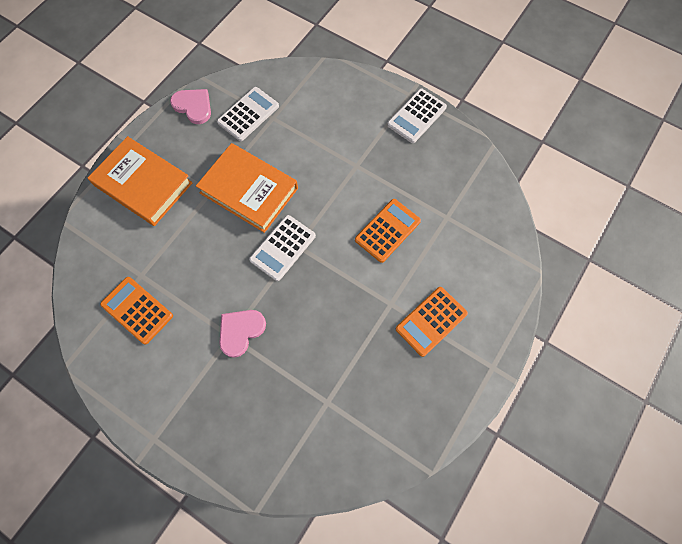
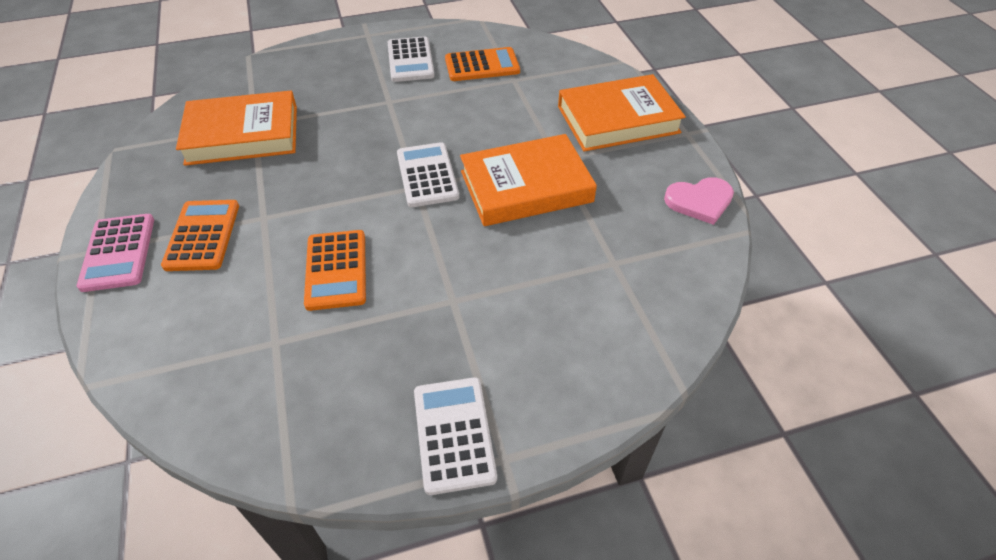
camera: 130 degrees right, 20 degrees down
(240, 331) = (384, 108): pink heart -> none
(248, 114) = (641, 243): white calculator -> white calculator (410, 60)
(342, 397) = (243, 135): none -> orange book
(482, 352) = (118, 253): none -> pink calculator

